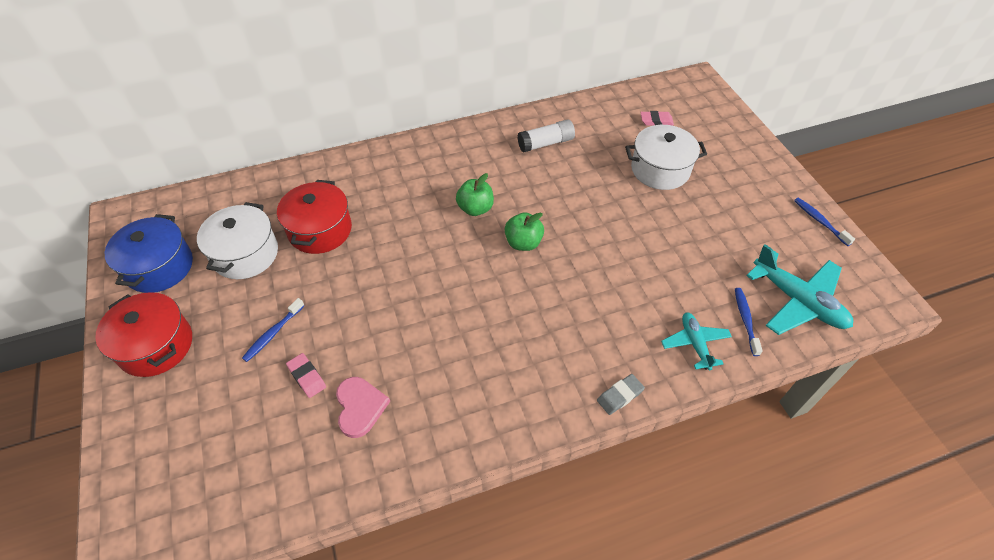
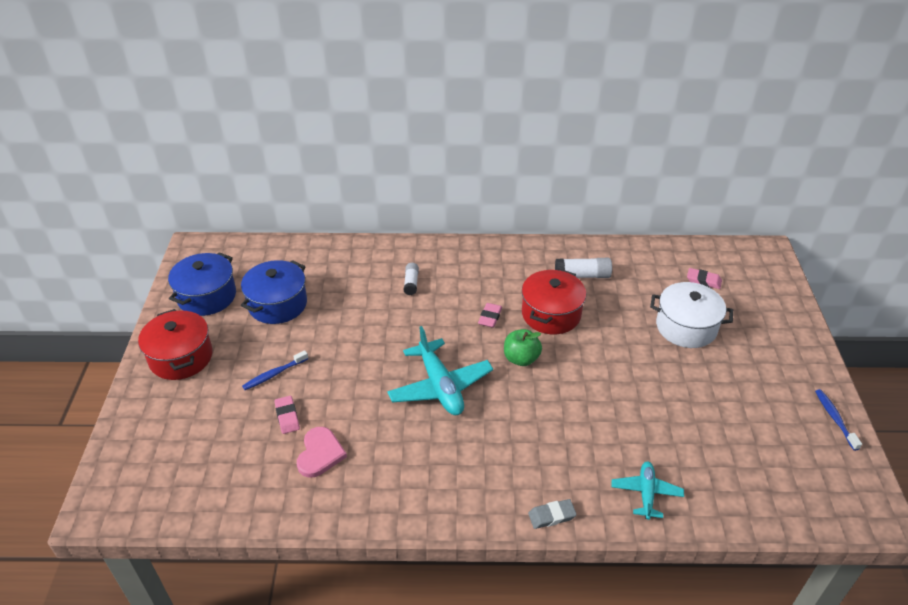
camera: 20 degrees right, 10 degrees down
(245, 254) = (277, 304): white pot -> blue pot
(320, 230) = (346, 300): red pot -> red pot (551, 314)
(381, 193) = (411, 283): none -> white glue stick
(475, 208) = (490, 317): green apple -> pink eraser
(745, 320) = (708, 487): blue toothbrush -> none
(797, 301) = (772, 486): turquoise plane -> turquoise plane (440, 386)

